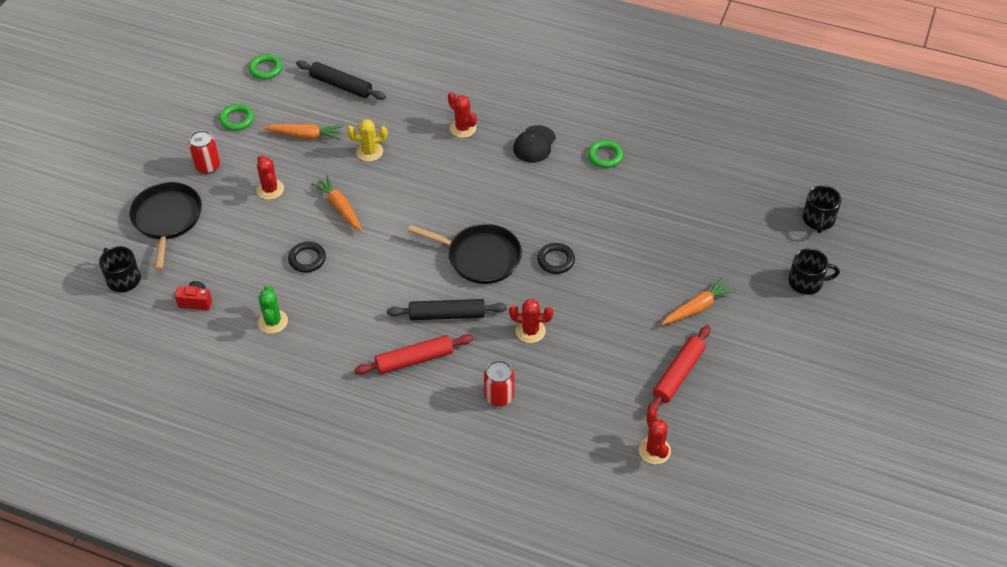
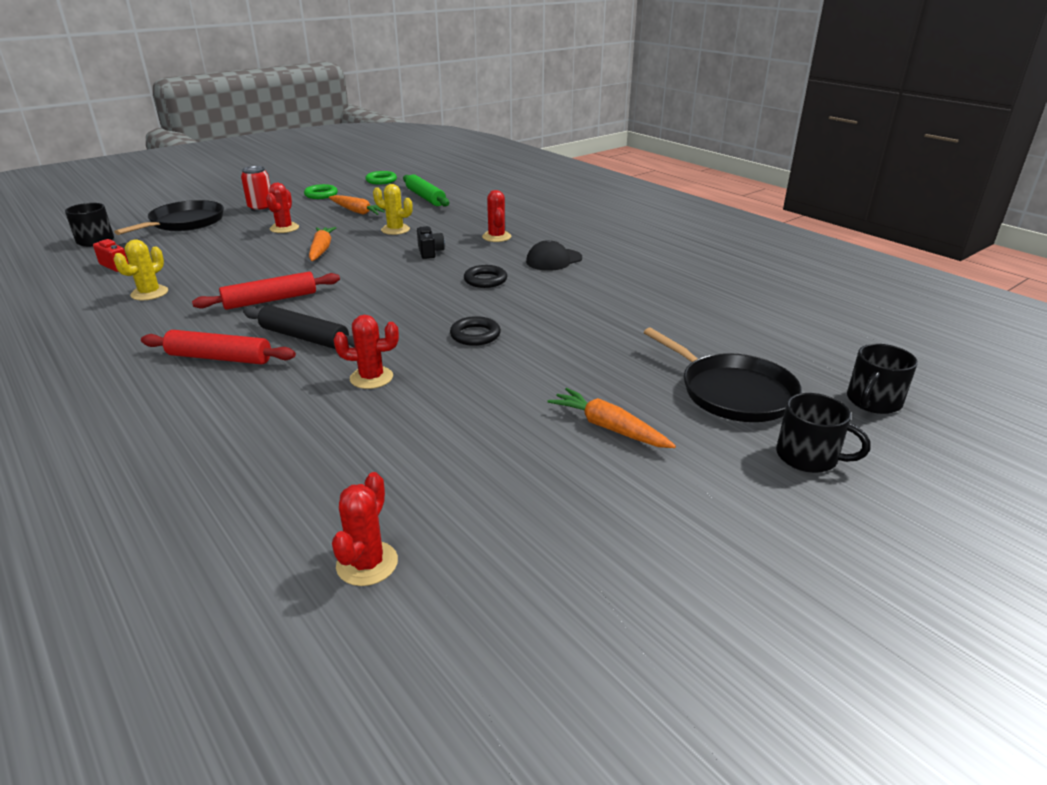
camera: 30 degrees right, 20 degrees down
(273, 321) = (149, 293): green cactus -> yellow cactus
(307, 259) = (244, 268): black ring -> black ring (485, 280)
(341, 85) = (425, 197): black rolling pin -> green rolling pin
(431, 174) = (430, 252): none -> black camera
(480, 257) = (399, 310): black pan -> black pan (732, 392)
(499, 396) = (254, 419): red can -> none
(530, 331) = (371, 378): red cactus -> red cactus turned 45 degrees counterclockwise
(605, 156) = (621, 283): green ring -> none
(678, 374) = (508, 486): red rolling pin -> red rolling pin (270, 300)
(697, 308) = (609, 428): orange carrot -> orange carrot turned 135 degrees counterclockwise

